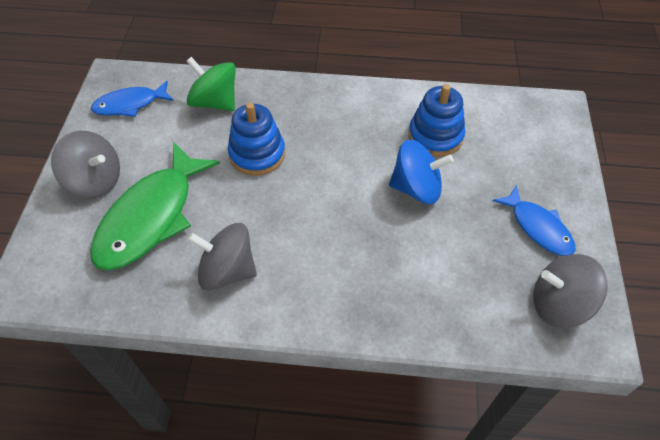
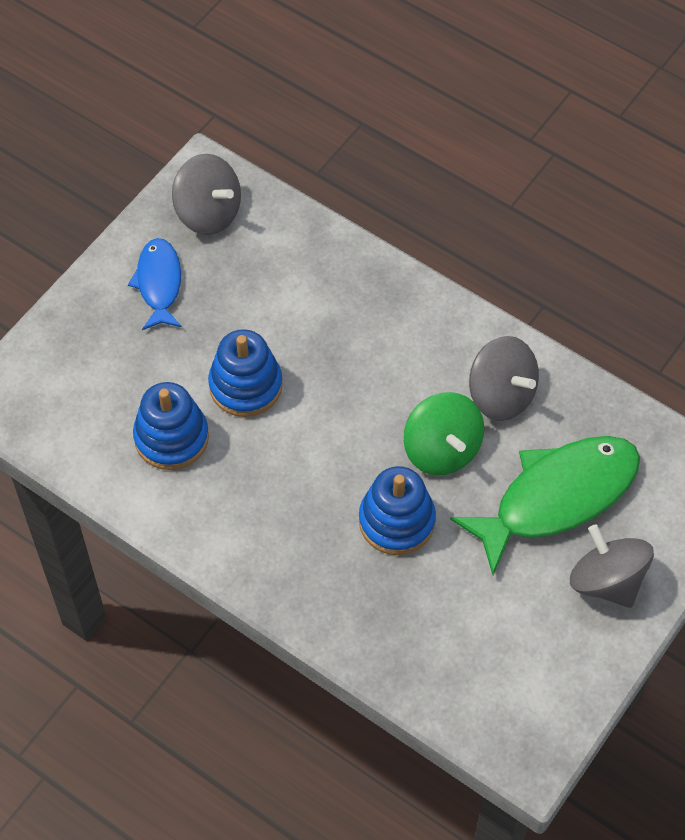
camera: 150 degrees left, 5 degrees up
(130, 104) = (523, 688): blue fish -> none
(215, 102) = (408, 632): green spinning top -> green spinning top (442, 449)
(416, 188) = (245, 385): blue spinning top -> blue stacking toy

